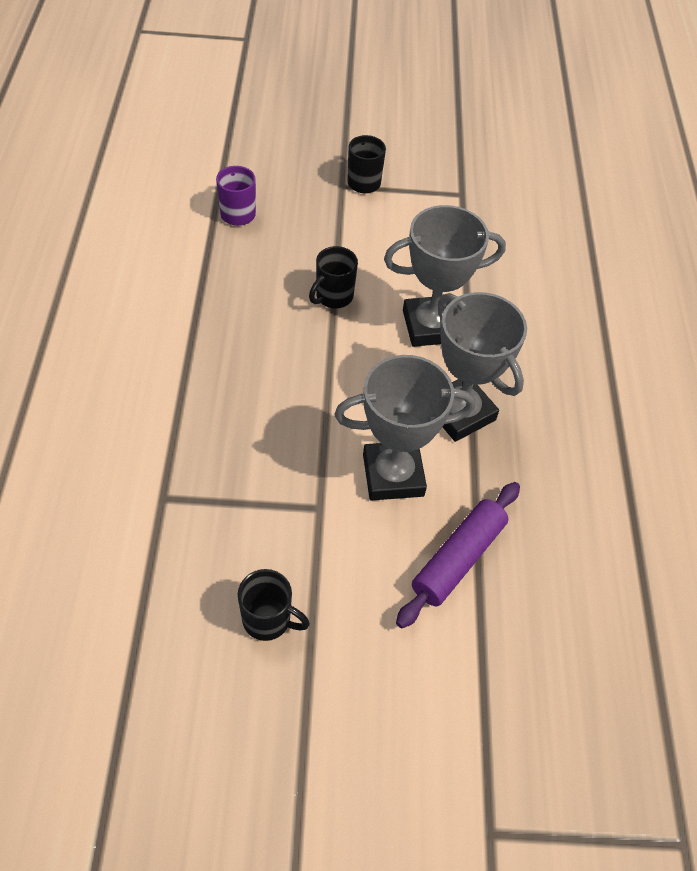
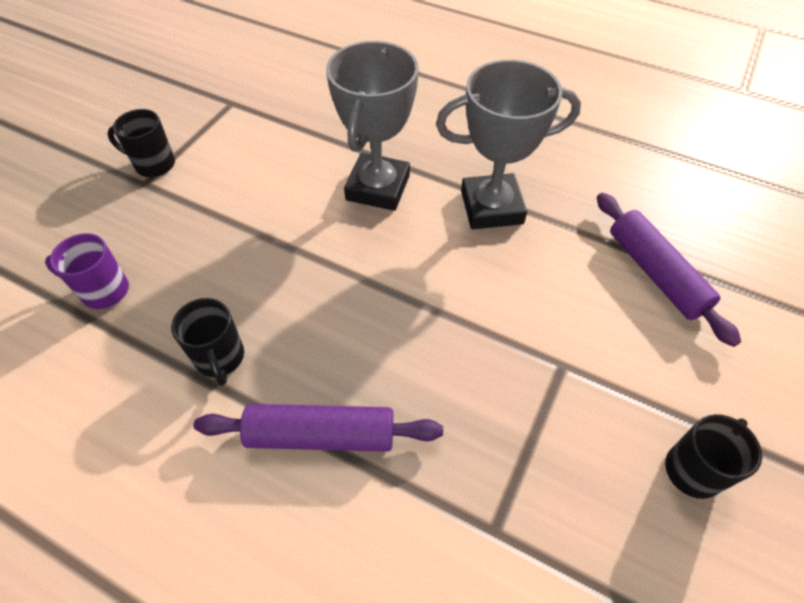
camera: 60 degrees left, 0 degrees up
(188, 376) = (321, 435): none -> purple rolling pin
(333, 297) = (291, 248): black mug -> black mug (220, 358)
(393, 475) = (544, 286): grey trophy -> none

